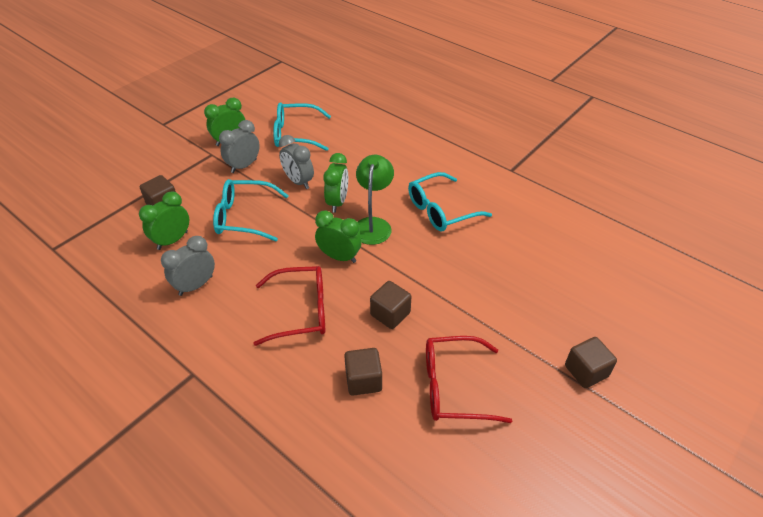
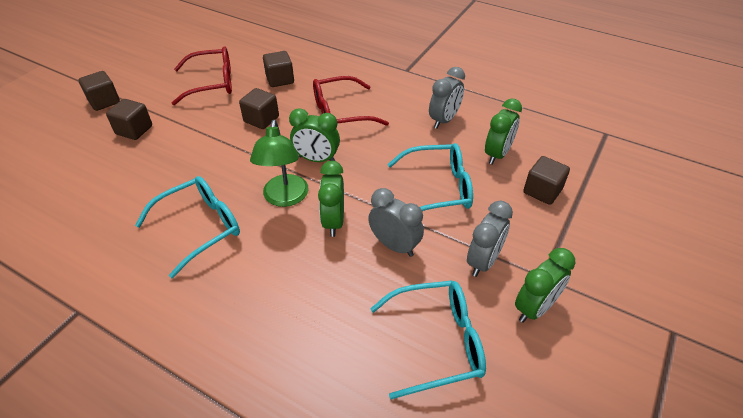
camera: 170 degrees right, 0 degrees up
(530, 318) = (134, 130): none -> brown cube

